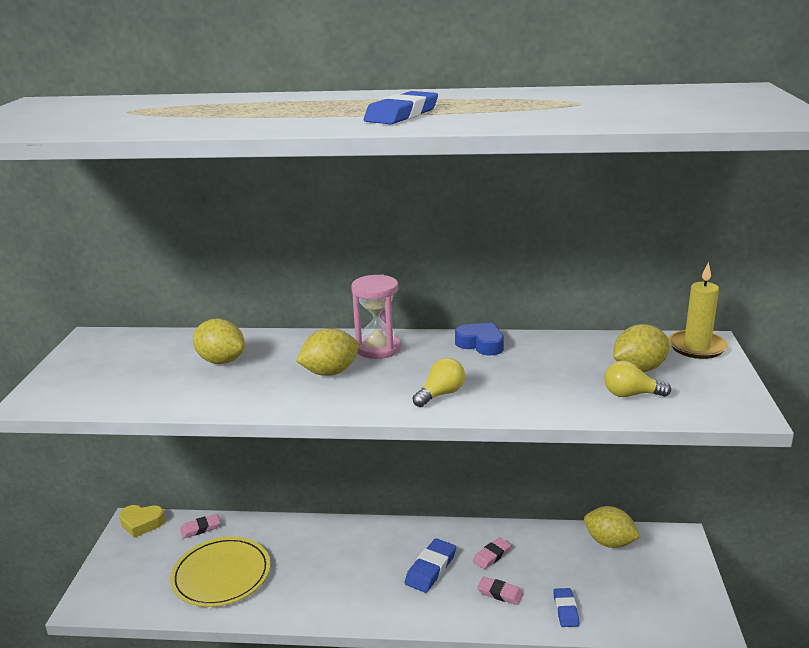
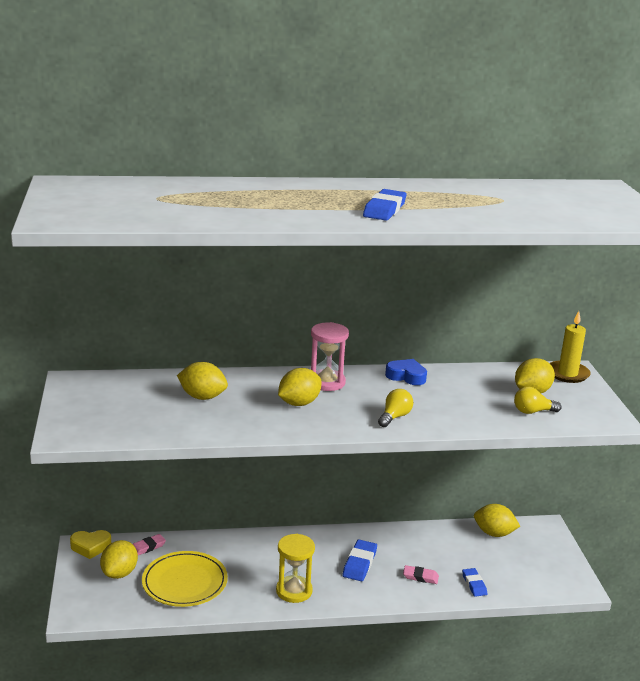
camera: 15 degrees left, 0 degrees up
(157, 557) = (119, 573): none -> yellow lemon
(340, 598) = (294, 591): none -> yellow hourglass
(492, 555) = (405, 550): pink eraser -> none

